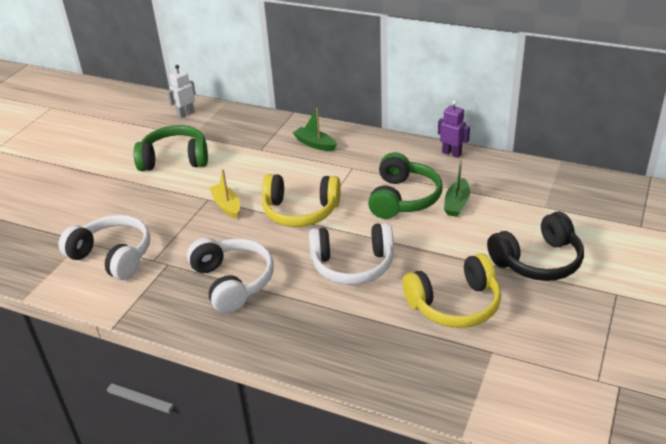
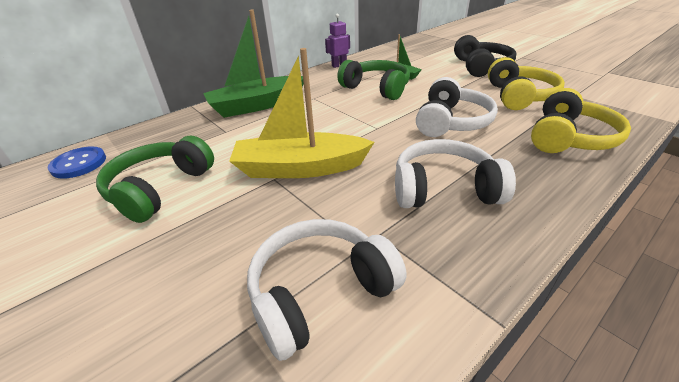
camera: 65 degrees left, 0 degrees up
(186, 114) = (79, 164): white robot -> blue button
(226, 205) = (300, 168): yellow boat -> yellow boat, size x1.99
(300, 211) = (352, 130): yellow headphones -> yellow headphones (569, 138)
(315, 144) = (257, 105): green boat -> green boat, size x1.99

